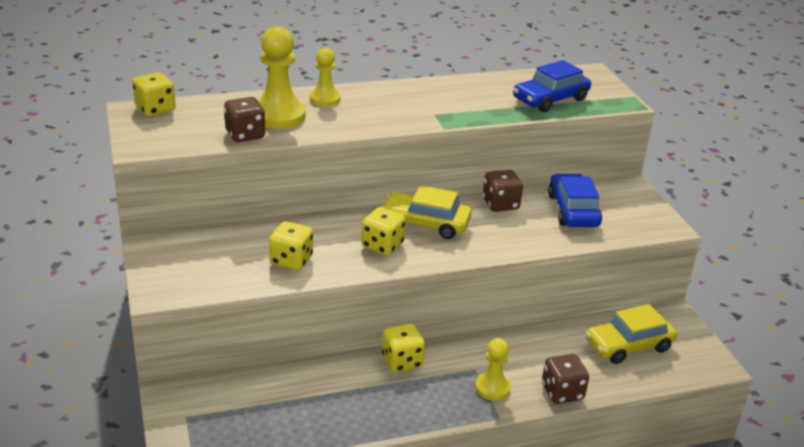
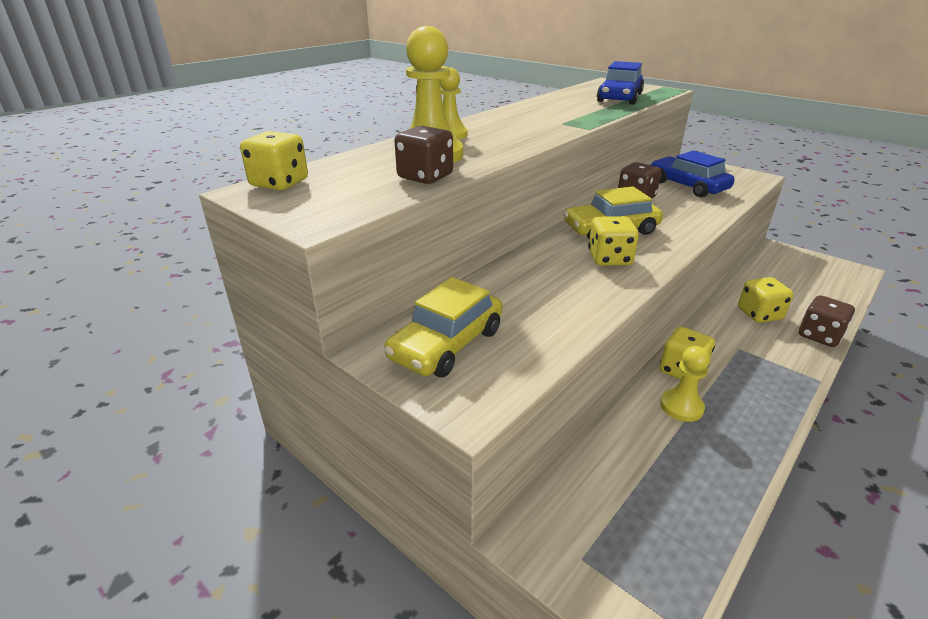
camera: 30 degrees left, 0 degrees up
(291, 260) = (556, 304): yellow dice -> yellow dice (759, 314)
(492, 388) = (775, 358): yellow pawn -> yellow pawn (681, 407)
(628, 345) = (793, 281): yellow car -> yellow car (446, 344)

